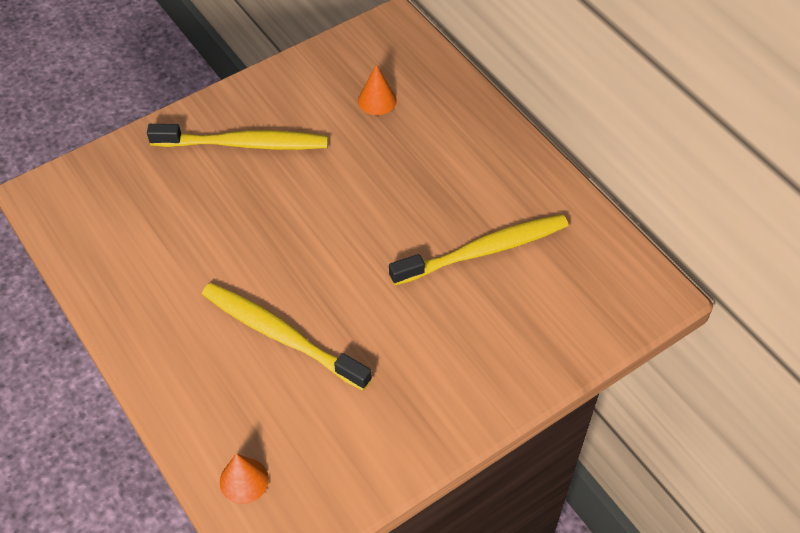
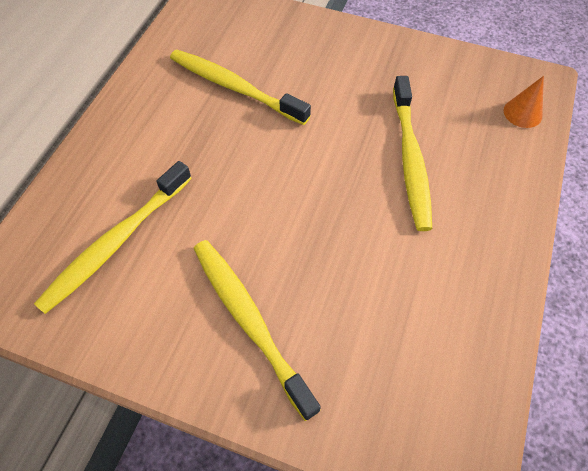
camera: 125 degrees left, 5 degrees up
(377, 100) = (116, 242): orange cone -> yellow toothbrush

